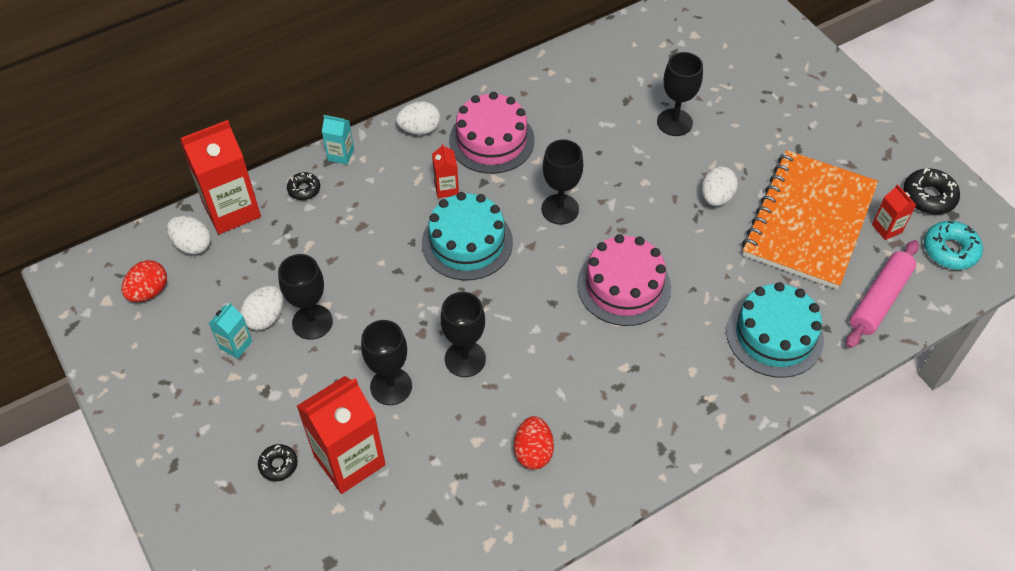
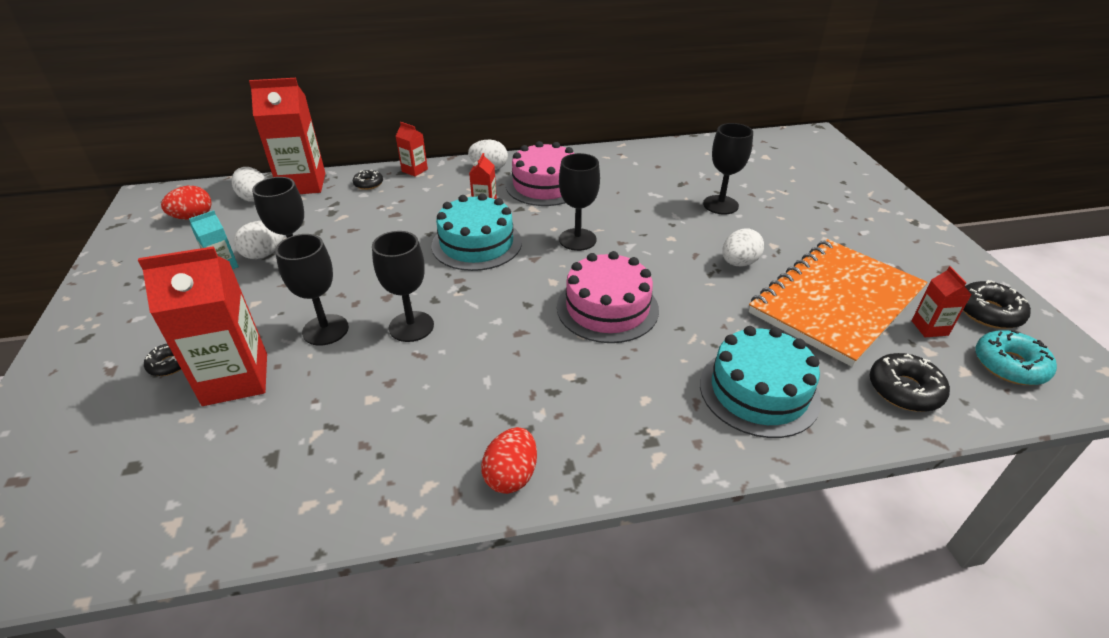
camera: 20 degrees right, 15 degrees down
(341, 155) = (414, 170): turquoise carton -> red carton
(533, 452) = (421, 426): red egg -> red egg (511, 475)
(879, 299) = (904, 390): pink rolling pin -> black donut

